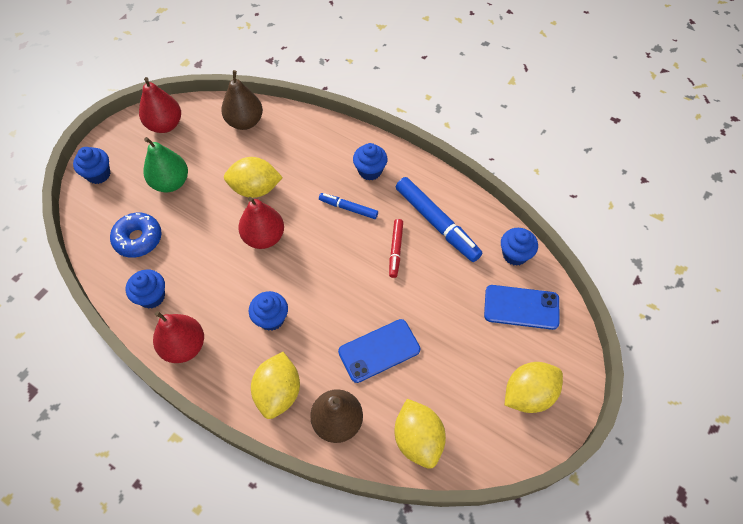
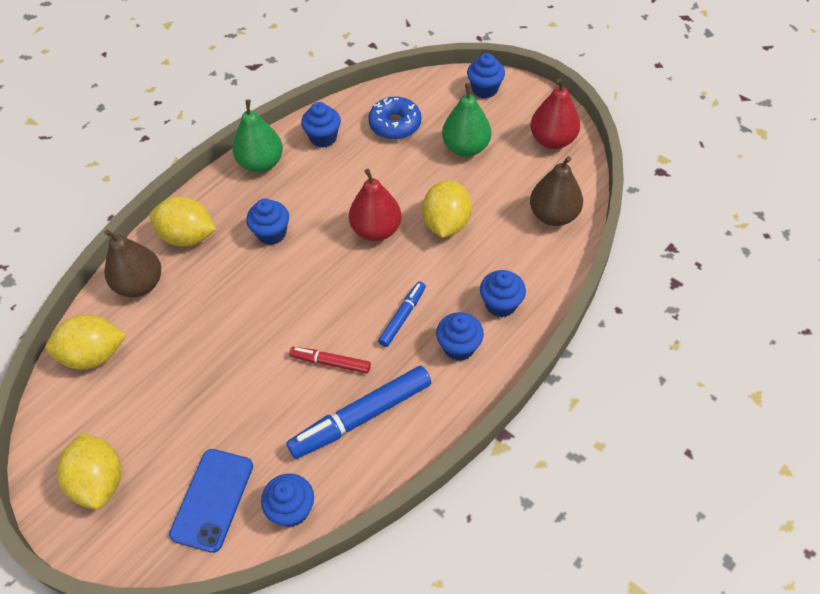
camera: 100 degrees right, 5 degrees down
(184, 346) = (261, 163): red pear -> green pear
(330, 149) = (501, 304): none -> blue cupcake
(379, 350) = (204, 330): blue phone -> none

